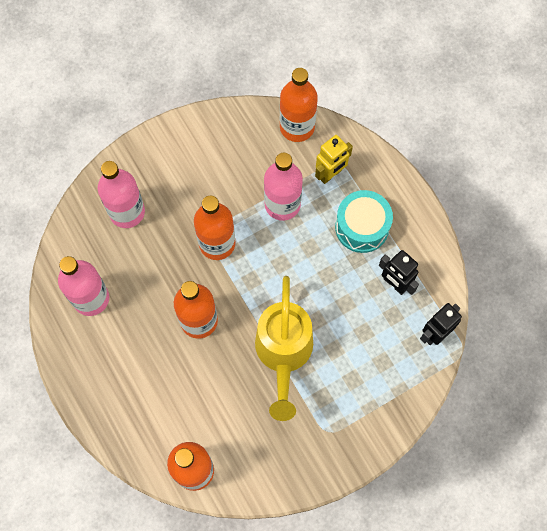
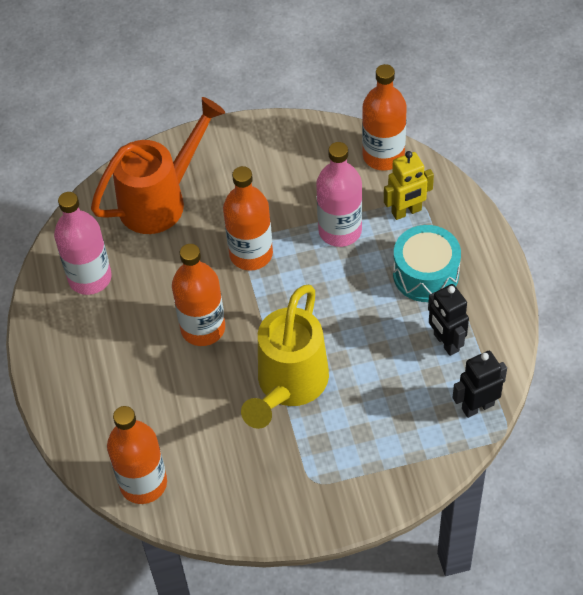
camera: 20 degrees right, 15 degrees down
(127, 212) = (160, 200): pink bottle -> orange watering can

